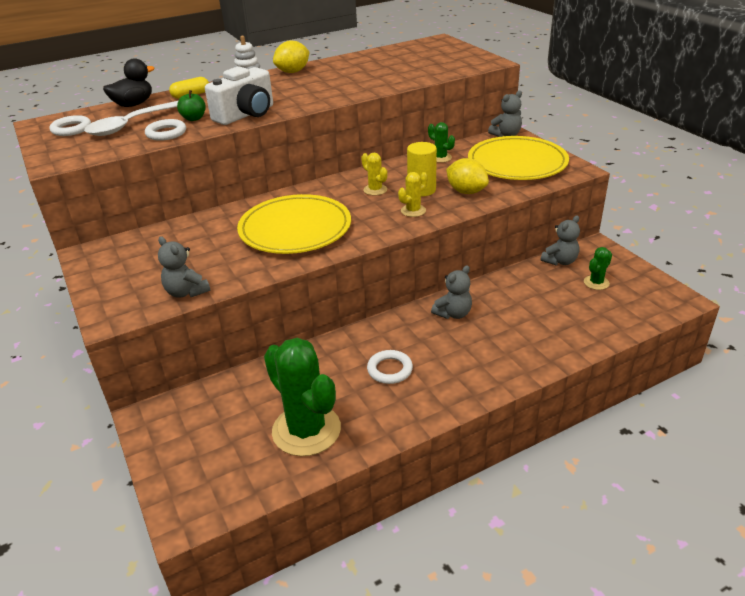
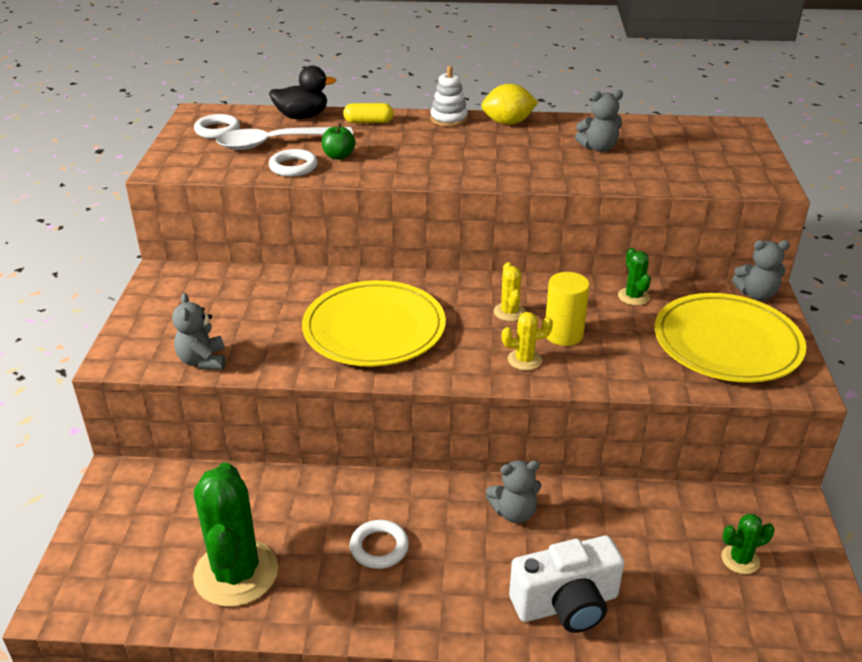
camera: 30 degrees right, 0 degrees up
(246, 115) = (394, 169): white camera -> white camera (566, 604)
(466, 191) = (616, 359): yellow lemon -> none
(560, 261) = (719, 505): grey teddy bear -> grey teddy bear (598, 148)

